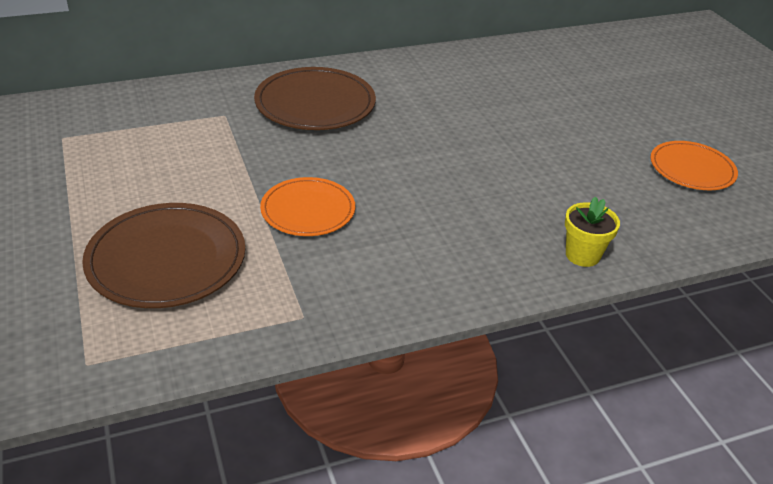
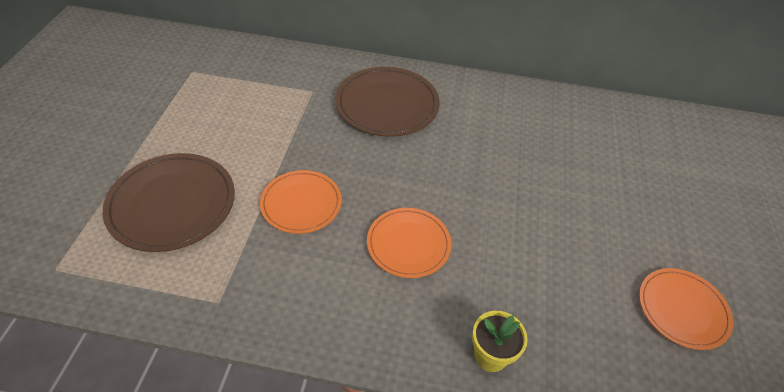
camera: 30 degrees right, 10 degrees up
(441, 204) = (408, 244): none -> orange plate

